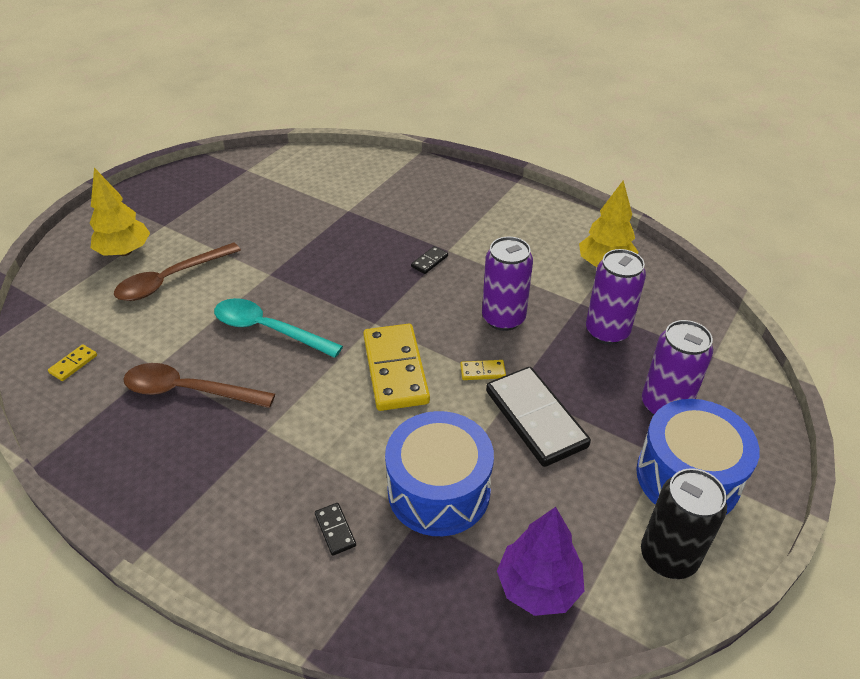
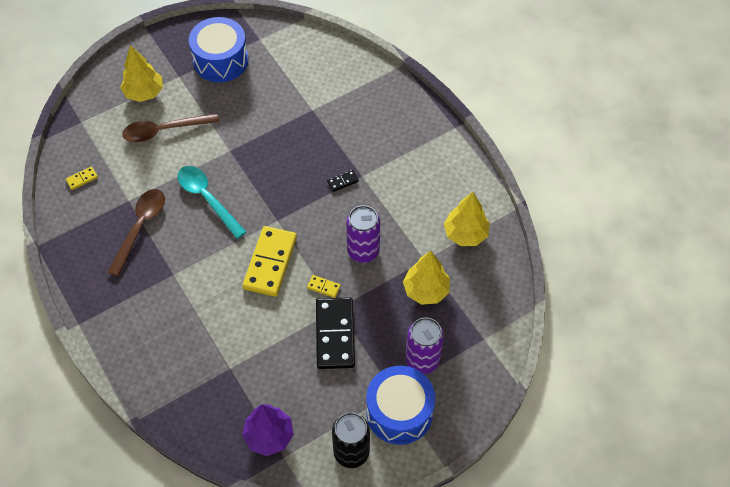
camera: 25 degrees right, 15 degrees up
(189, 391) = (140, 227): brown spoon -> brown spoon turned 75 degrees clockwise
(335, 530) = (180, 355): black domino -> none
(438, 490) = (249, 356): blue drum -> blue drum (221, 60)
(607, 331) = (426, 290): purple can -> yellow tree

